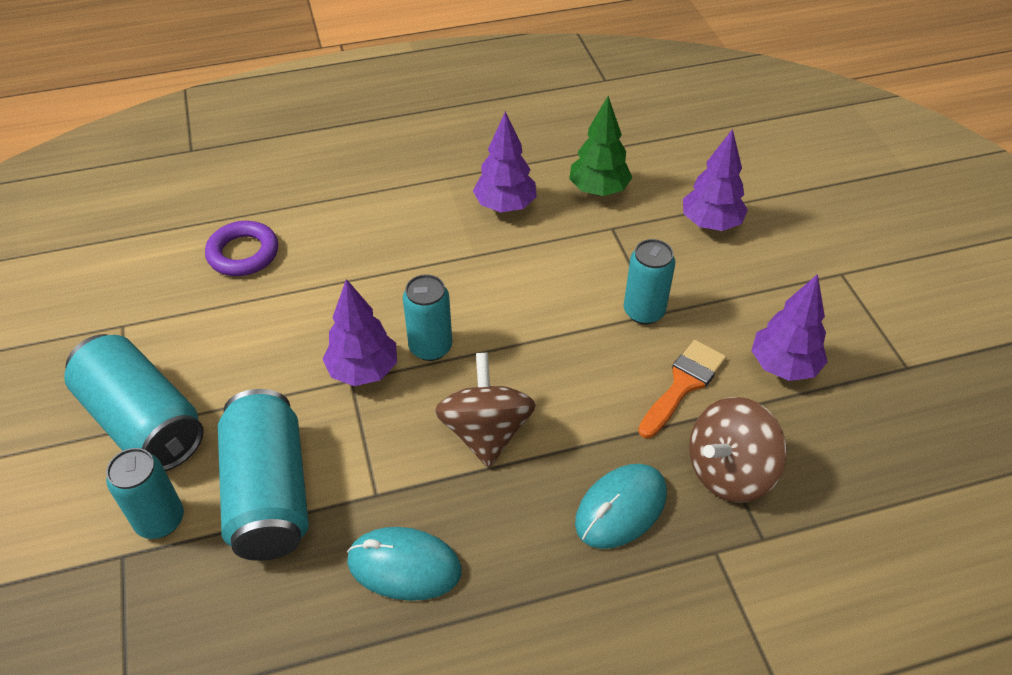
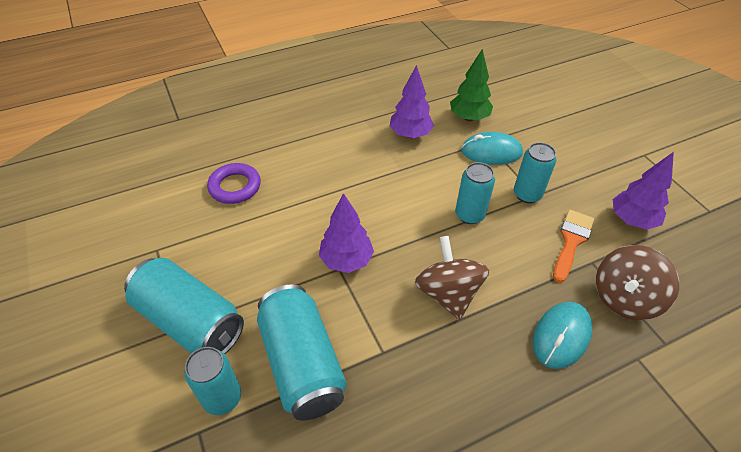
camera: 10 degrees left, 0 degrees up
(404, 566) = (420, 405): turquoise mouse -> turquoise mouse (491, 152)
(430, 347) = (389, 237): turquoise can -> turquoise can (469, 215)
(710, 223) = (549, 132): purple tree -> none

